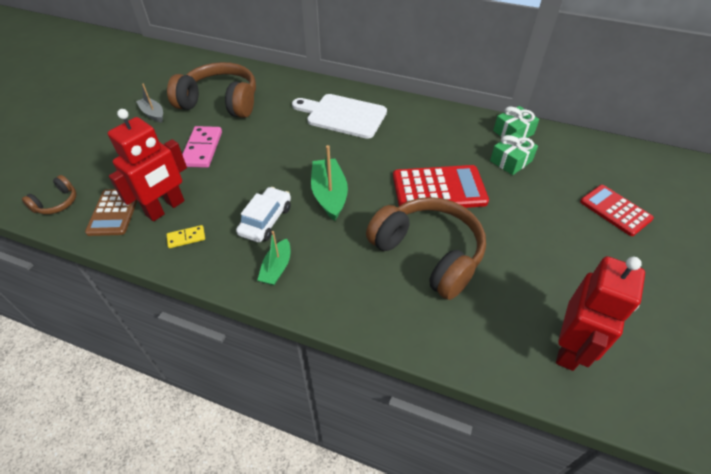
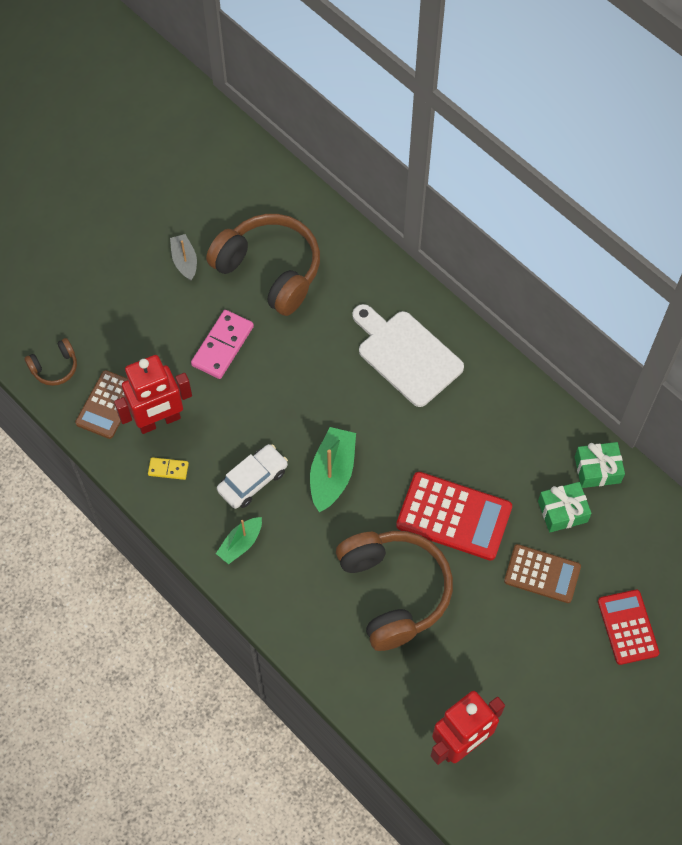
camera: 25 degrees right, 15 degrees up
(528, 200) = (542, 574): none -> brown calculator

